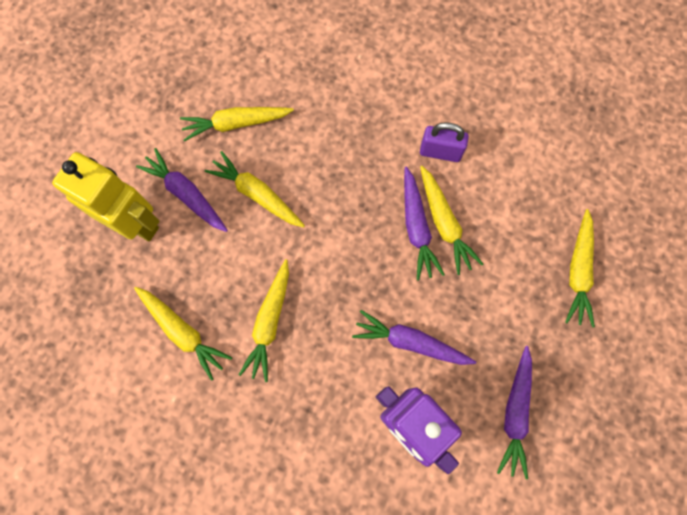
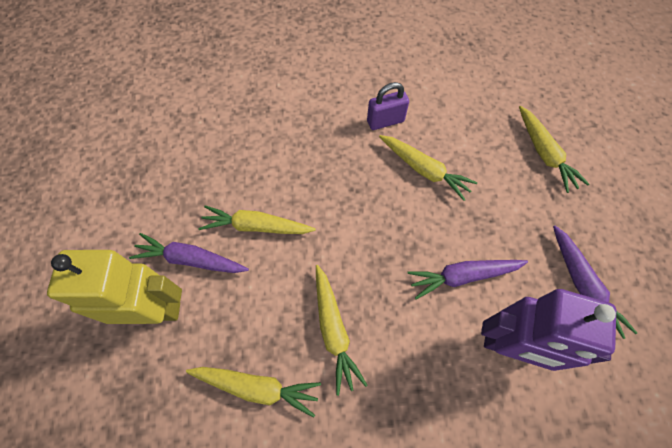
camera: 30 degrees left, 10 degrees down
(236, 124) = (205, 180): yellow carrot -> none
(416, 227) = (405, 184): purple carrot -> none

